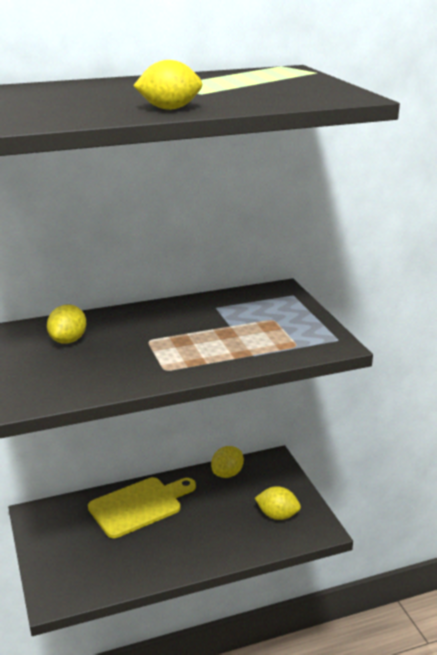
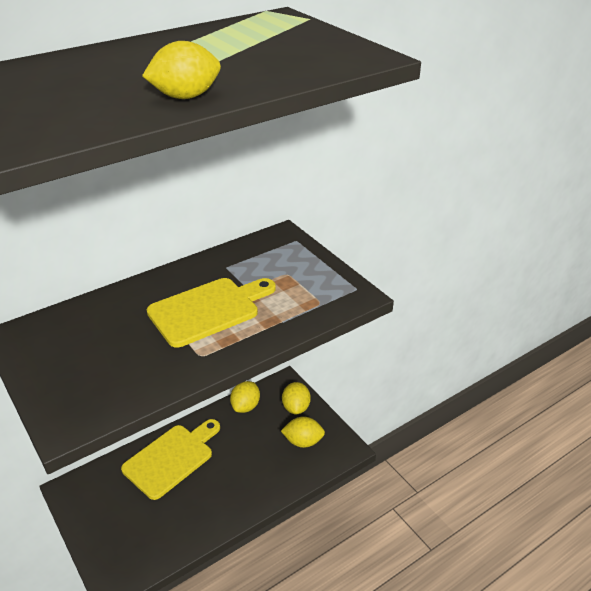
camera: 15 degrees left, 10 degrees up
(68, 340) = (86, 335): yellow lemon -> yellow lemon (296, 407)
(186, 337) = (208, 310): none -> yellow cutting board

